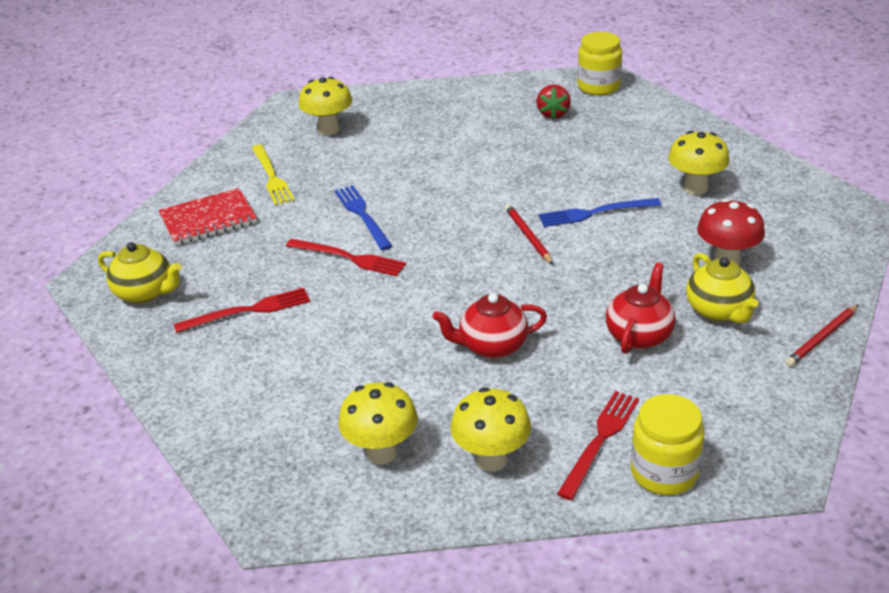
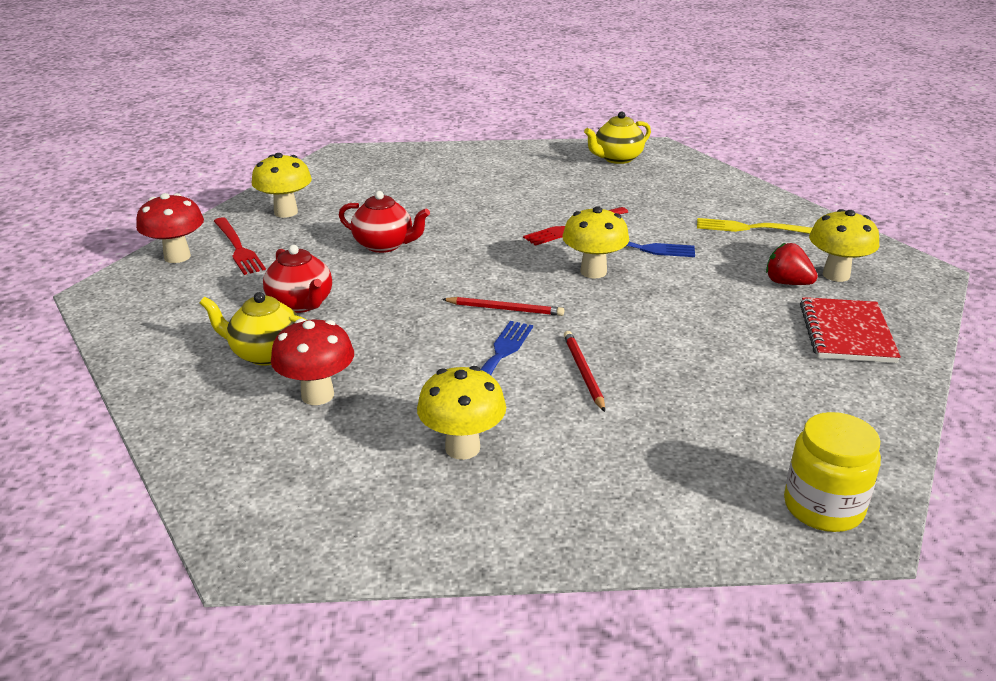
camera: 120 degrees right, 5 degrees down
(208, 220) = (700, 192): red notebook -> red notebook (846, 333)
(248, 311) = (550, 182): red fork -> none
(381, 452) = (347, 186): yellow mushroom -> yellow mushroom (593, 272)
(492, 346) = (384, 245): red teapot -> red teapot turned 90 degrees clockwise
(553, 114) = (760, 427): red strawberry -> red strawberry (787, 283)
(664, 472) = (177, 257): yellow jar -> red mushroom
(822, 338) = (152, 386): red pencil -> red pencil (583, 372)

